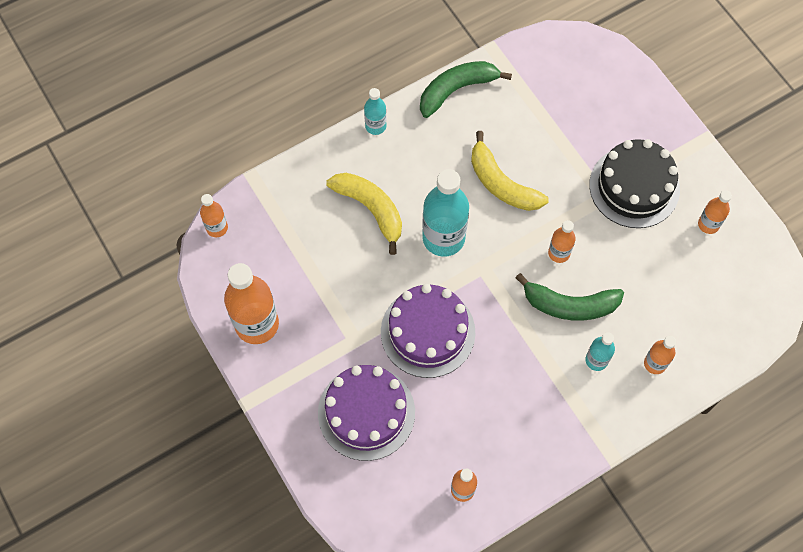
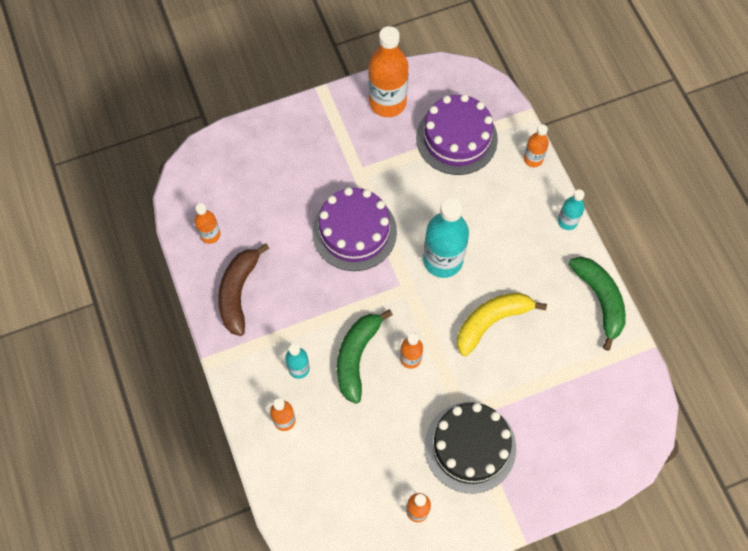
camera: 100 degrees right, 0 degrees up
(217, 228) = (481, 83): orange bottle -> orange bottle (533, 159)
(366, 412) = (293, 173): purple cake -> purple cake (456, 138)
(371, 209) = (481, 204): yellow banana -> none
(526, 442) = (238, 292): none -> brown banana

